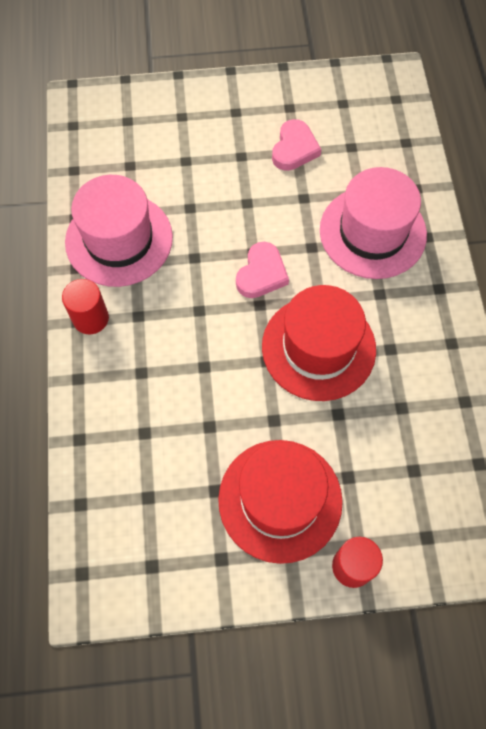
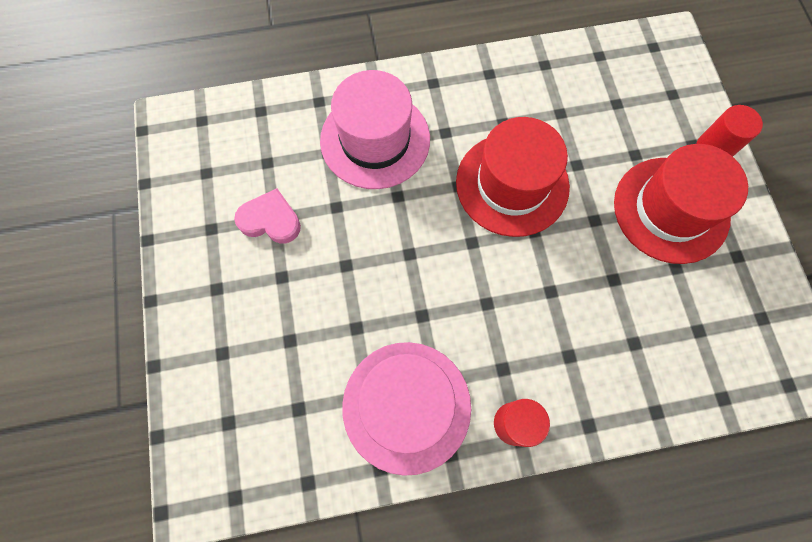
camera: 95 degrees left, 5 degrees up
(261, 274) = (435, 243): pink heart -> none

